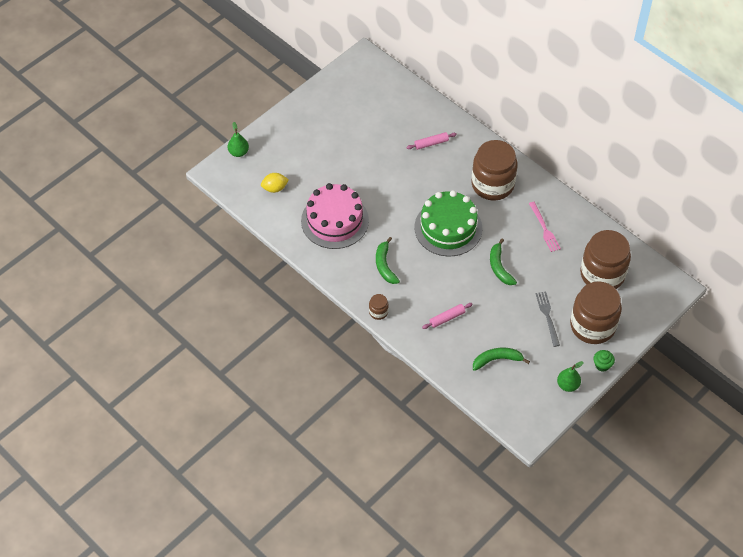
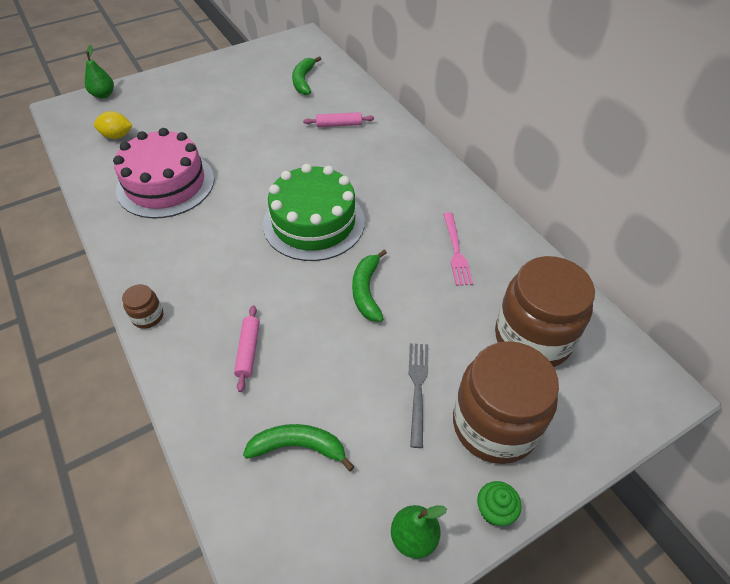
camera: 15 degrees right, 5 degrees down
(385, 265) = (197, 253): green banana -> green banana (303, 81)
(447, 318) = (248, 351): pink rolling pin -> pink rolling pin turned 75 degrees counterclockwise
(492, 184) = (400, 182): brown jar -> none

